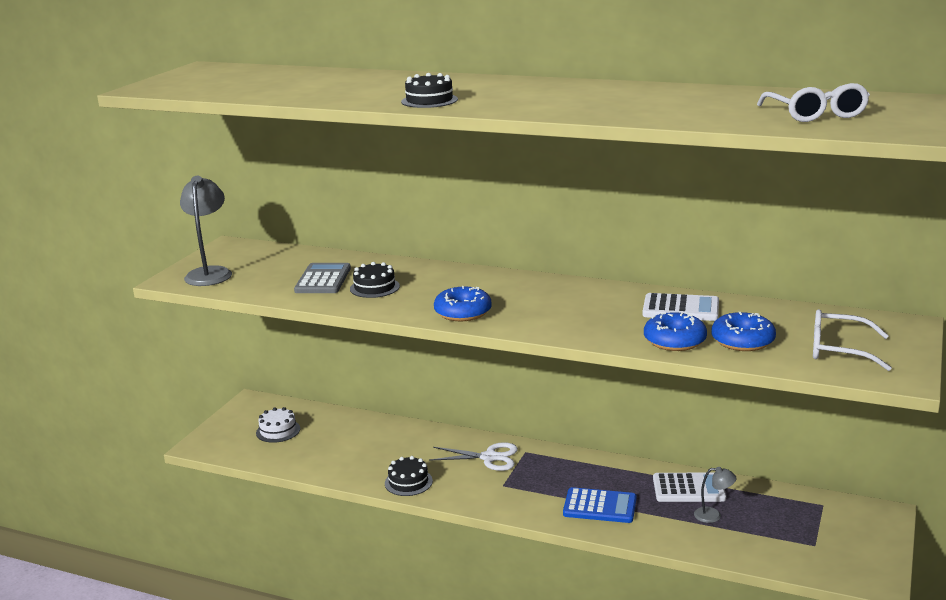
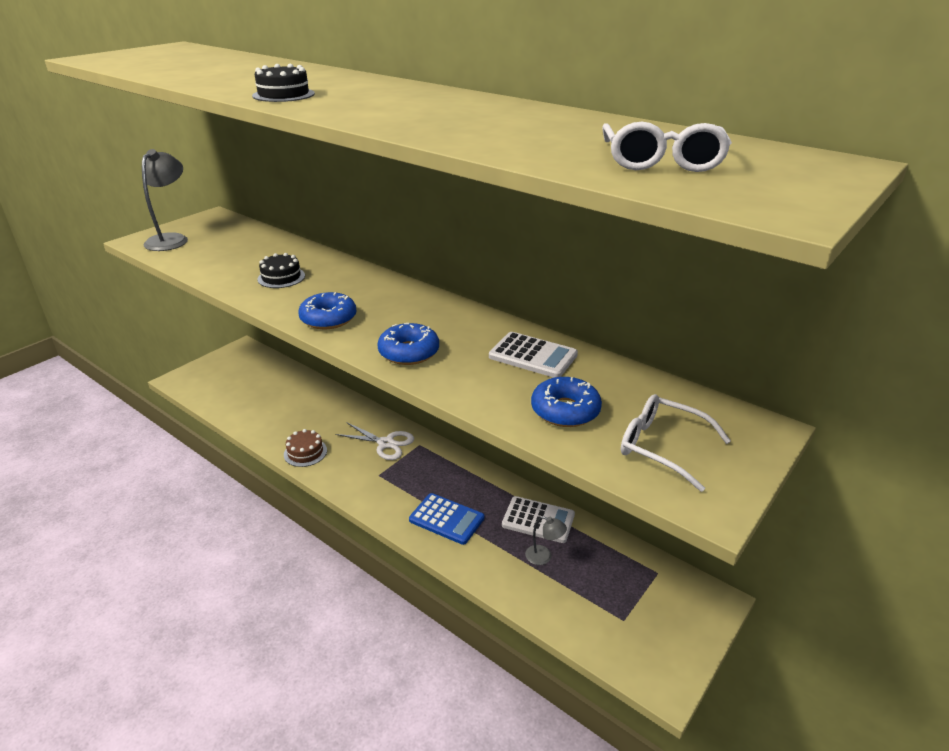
camera: 15 degrees right, 10 degrees up
(278, 431) = (242, 379): white cake -> none
(323, 279) = (249, 261): grey calculator -> none
(408, 482) = (305, 452): black cake -> brown cake
(674, 341) = (495, 395): blue donut -> blue donut (409, 352)

